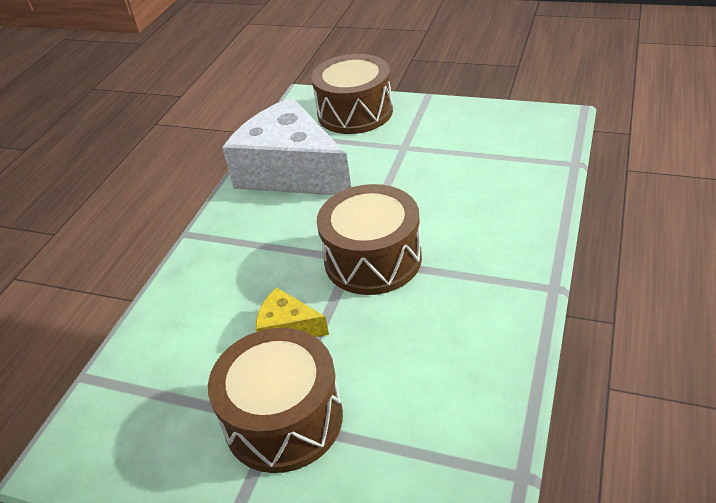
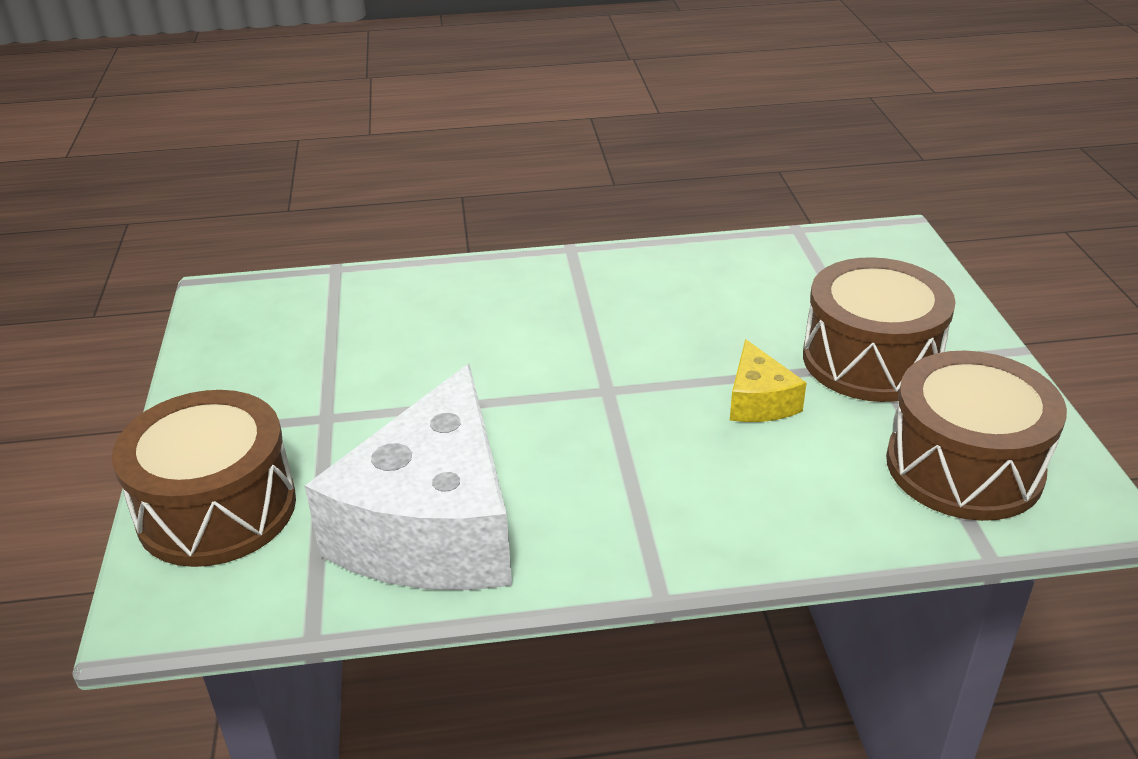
camera: 120 degrees left, 5 degrees down
(372, 259) = (599, 372): brown drum -> brown drum (964, 467)

